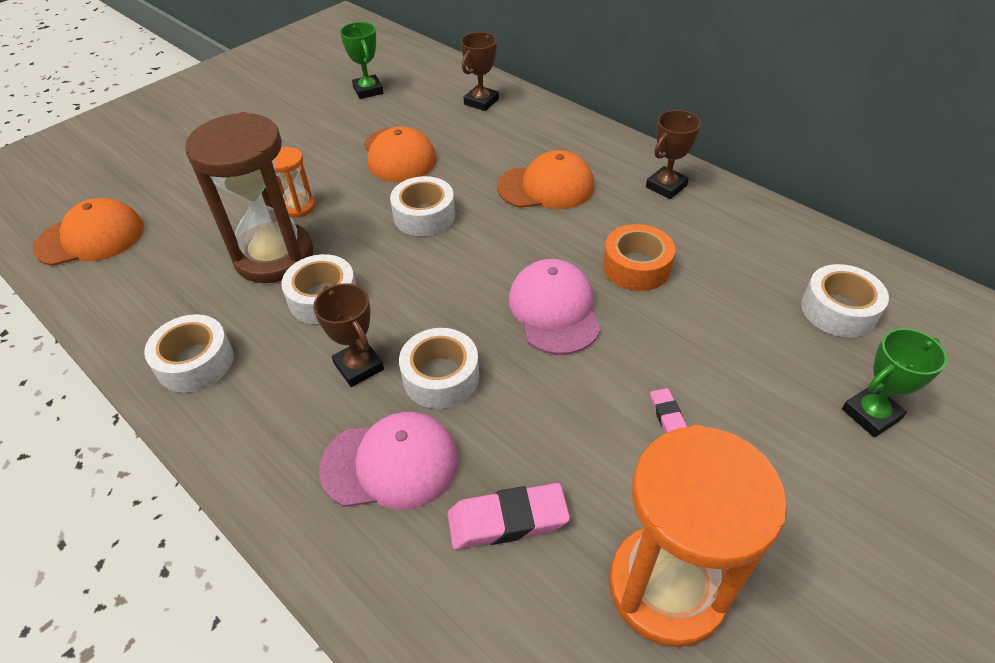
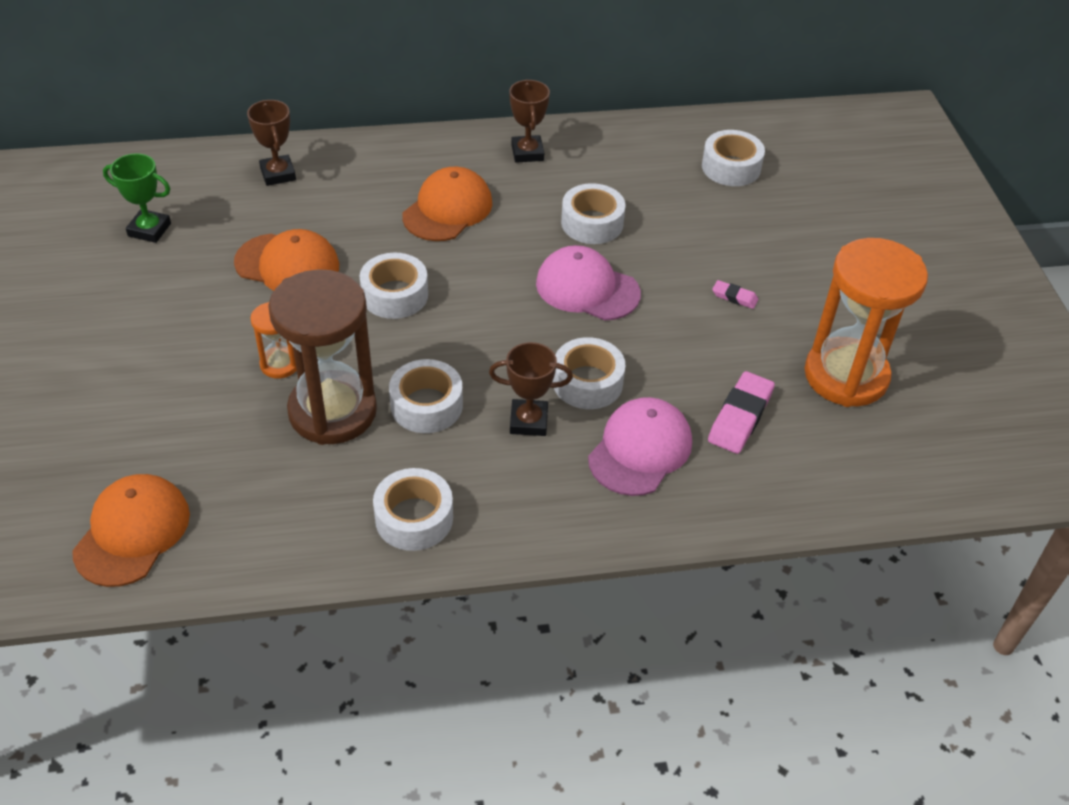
camera: 55 degrees left, 0 degrees up
(636, 267) = (592, 223): orange tape -> white tape
(870, 414) = (816, 216): green trophy -> none

